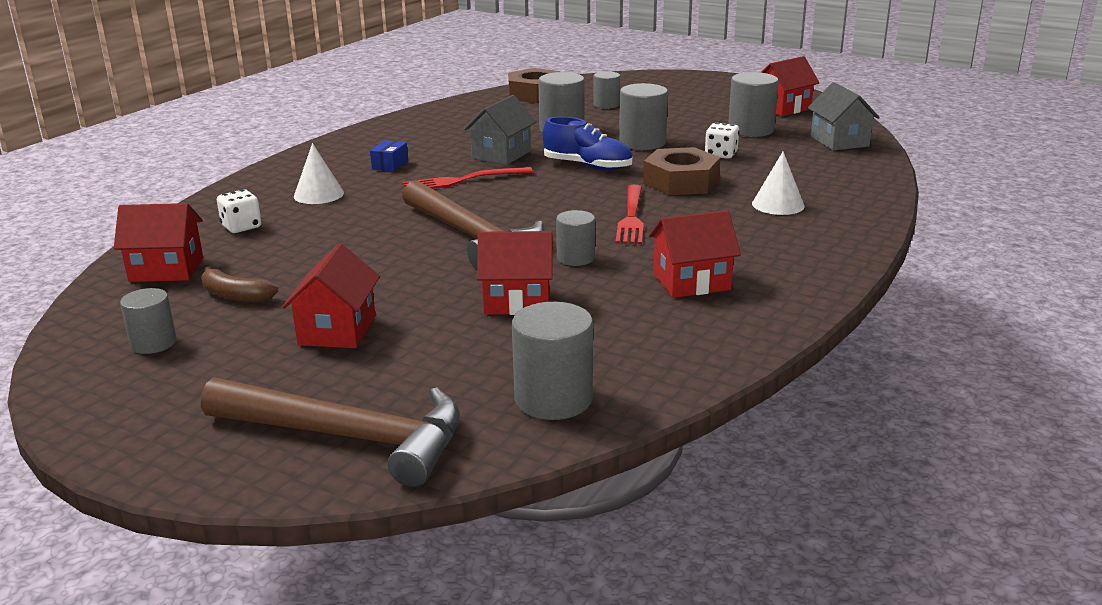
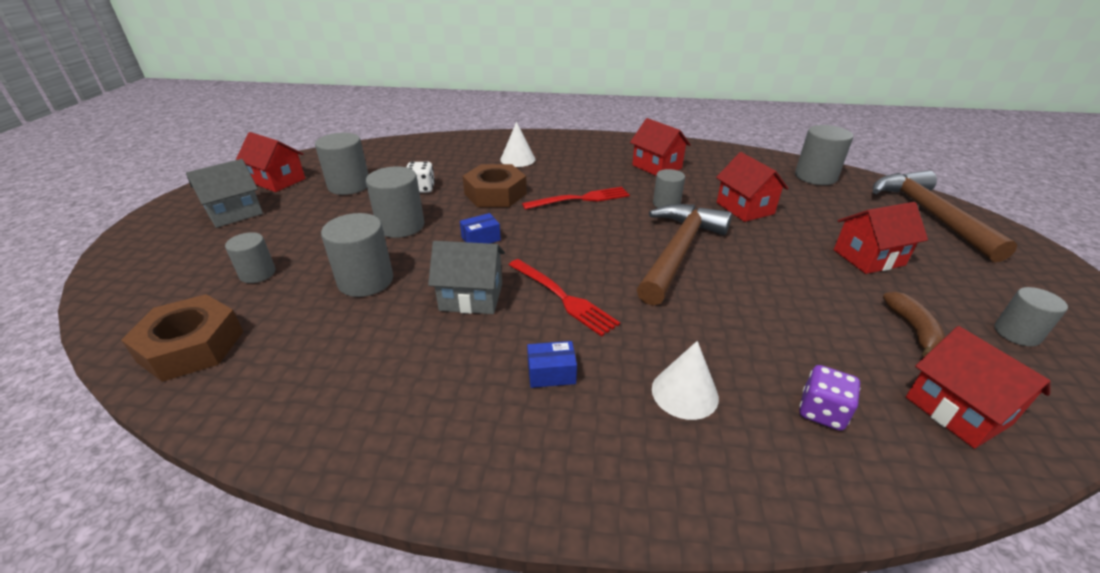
camera: 115 degrees left, 10 degrees up
(241, 227) = (822, 412): white dice -> purple dice
(587, 166) = (481, 239): blue shoe -> blue box
(839, 141) = (373, 154): grey house -> grey house (235, 213)

